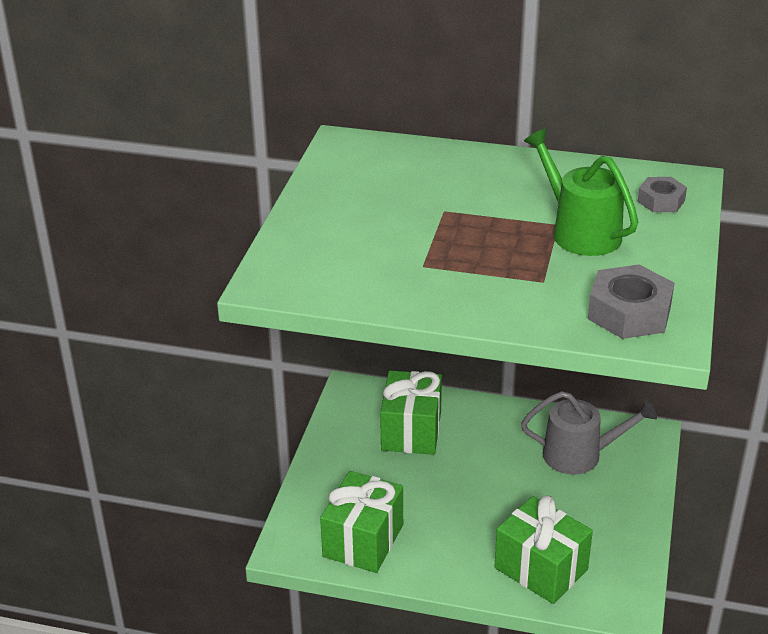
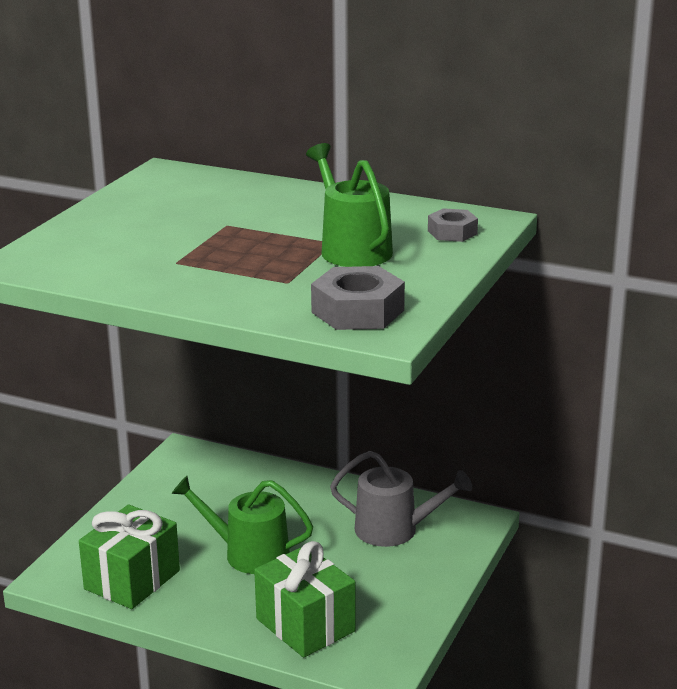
camera: 10 degrees right, 10 degrees down
(411, 431) = (227, 491): green gift -> none
(459, 498) = (249, 554): none -> green watering can

